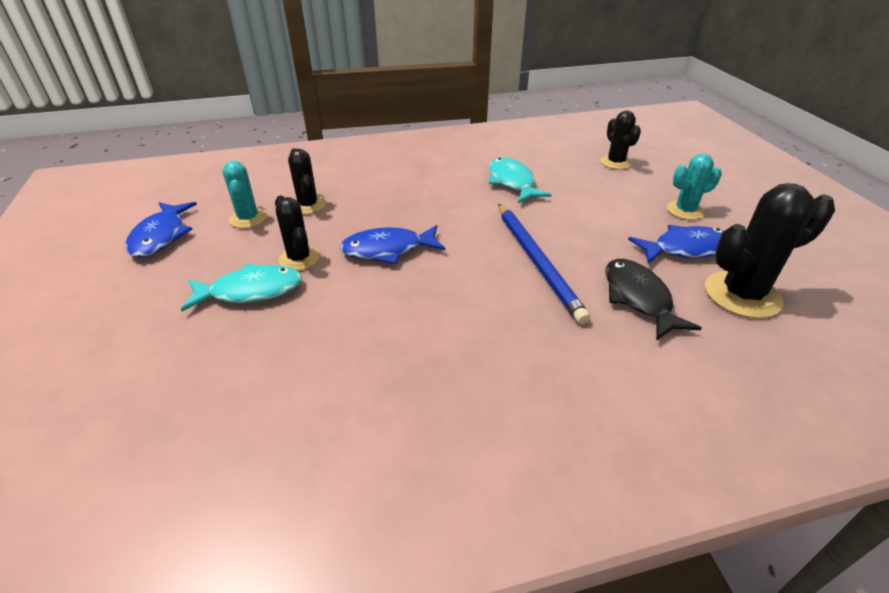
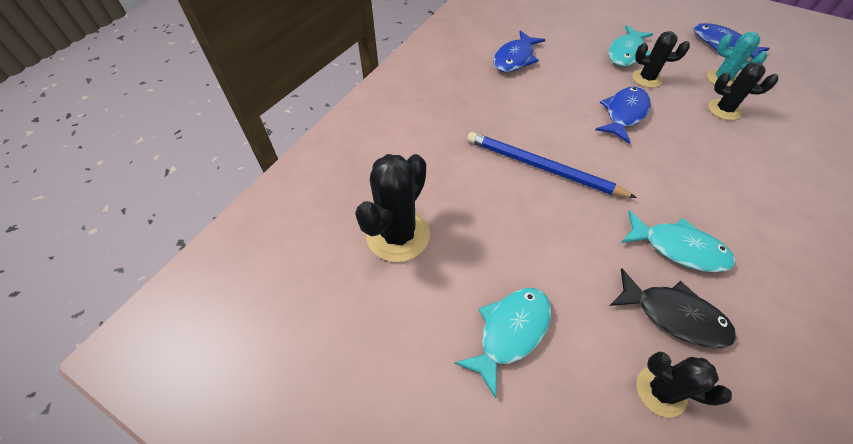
camera: 135 degrees right, 15 degrees up
(638, 298) = (457, 181): black fish -> black fish (673, 315)
(685, 210) = (510, 332): turquoise cactus -> turquoise fish
(686, 249) = (467, 262): blue fish -> blue fish (515, 58)

